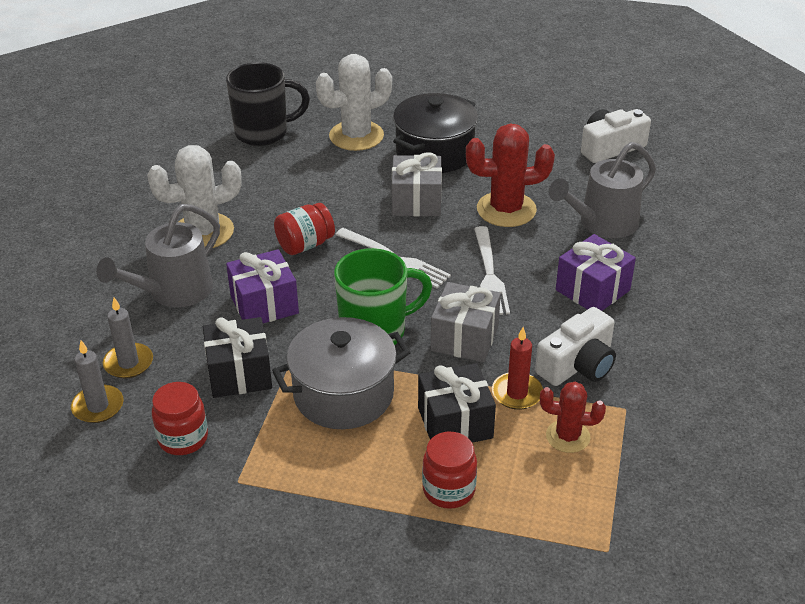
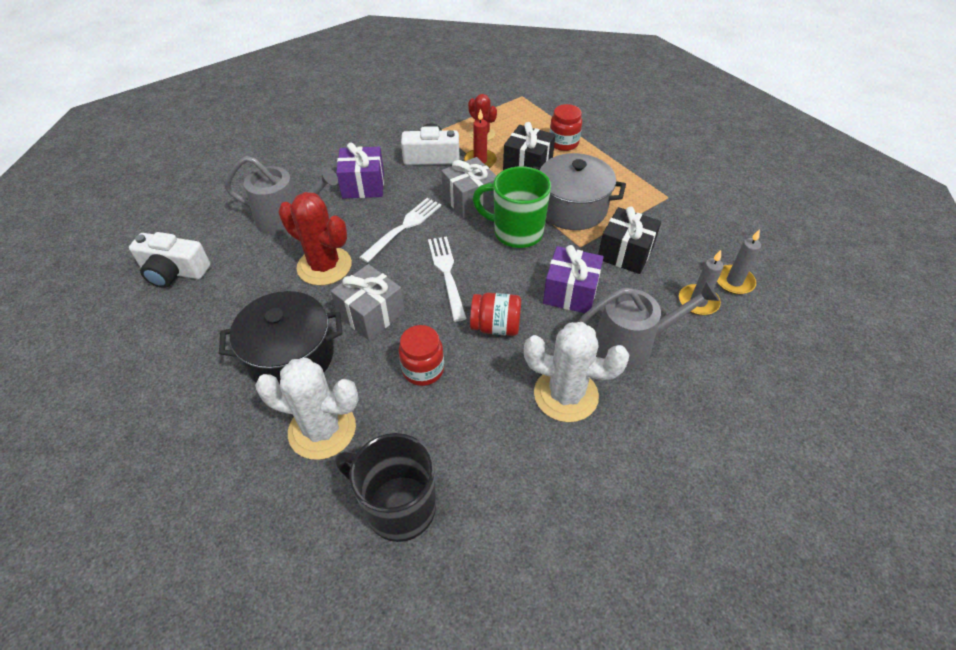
camera: 140 degrees left, 10 degrees up
(183, 438) = (686, 233): red jar -> red jar (423, 370)

